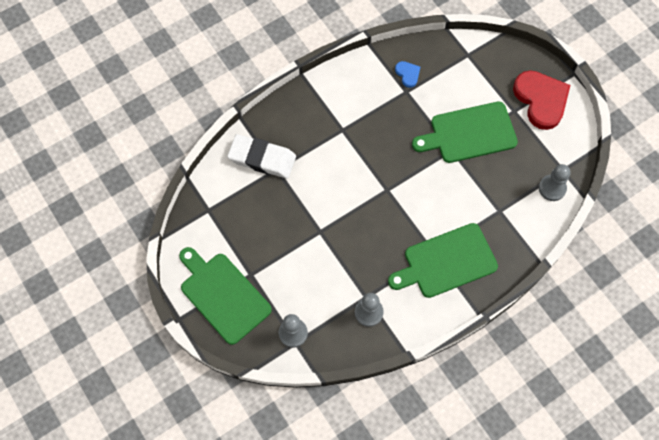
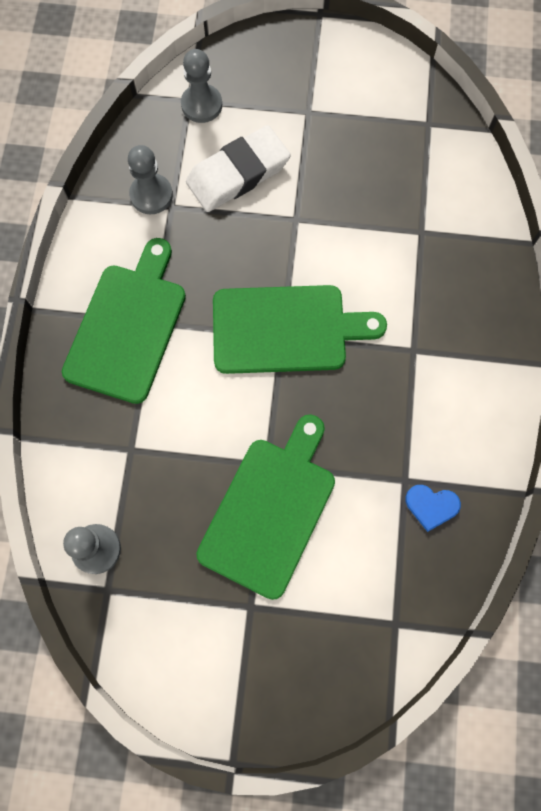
camera: 130 degrees right, 5 degrees up
(223, 295) = (308, 70): green cutting board -> green cutting board (286, 329)
(262, 159) = (450, 226): white eraser -> white eraser (238, 173)
(541, 100) = (233, 665): red heart -> none

